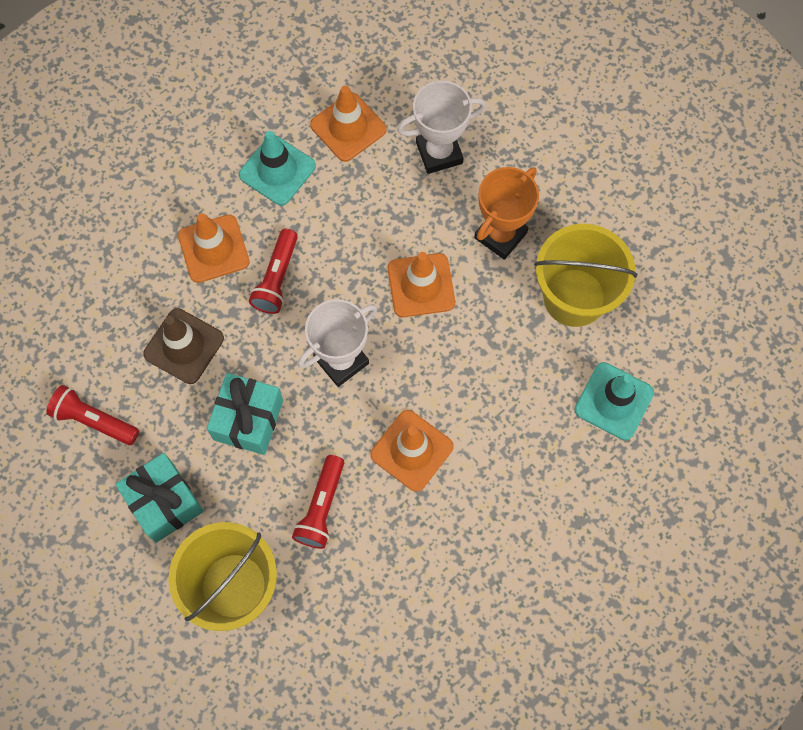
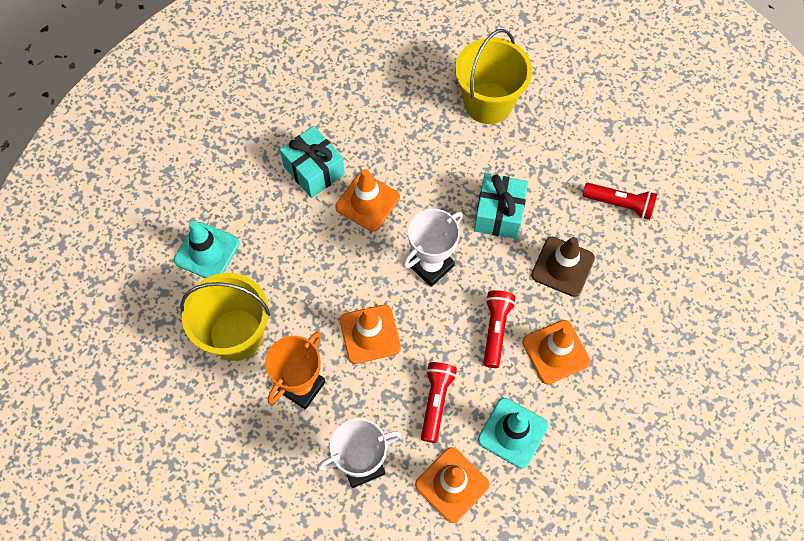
camera: 175 degrees right, 5 degrees down
(164, 502) = (551, 152): turquoise gift -> turquoise gift (314, 170)
(321, 507) = (432, 157): red flashlight -> red flashlight (436, 402)

